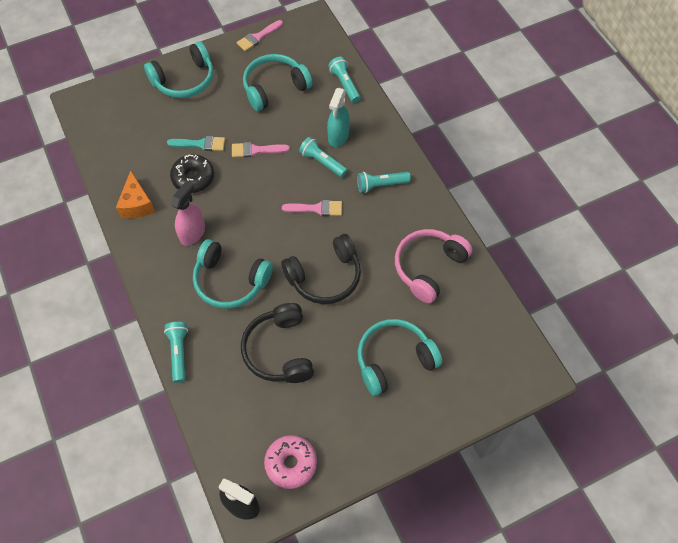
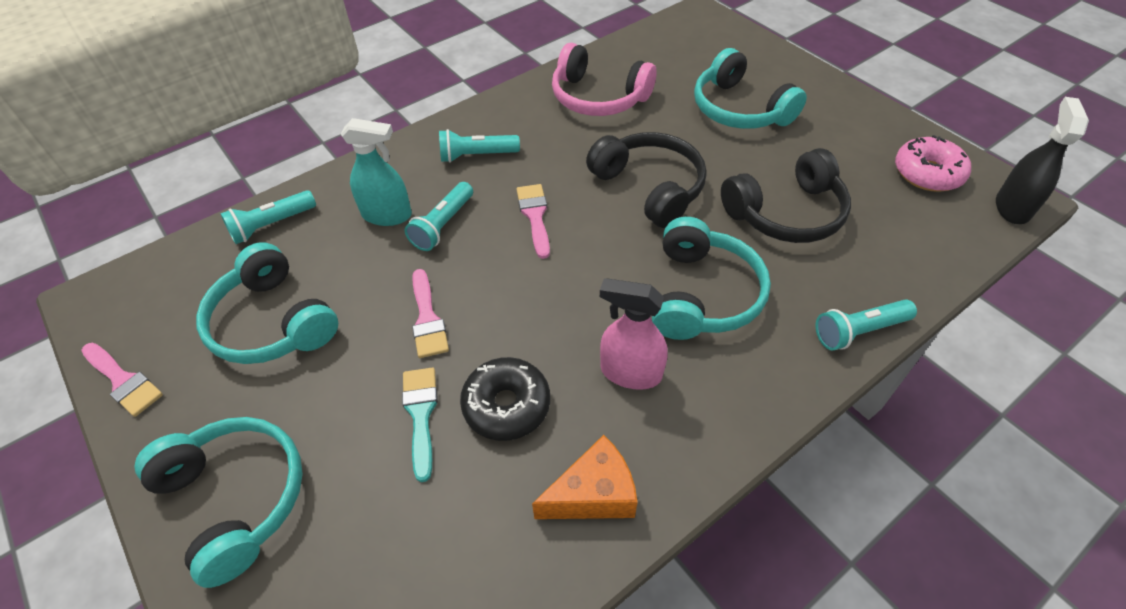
camera: 100 degrees left, 10 degrees down
(381, 185) = (476, 155): turquoise flashlight -> turquoise flashlight turned 105 degrees clockwise

